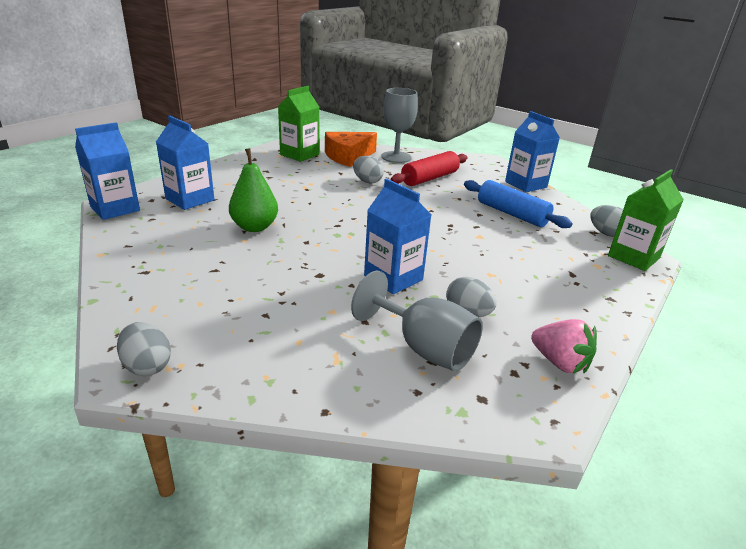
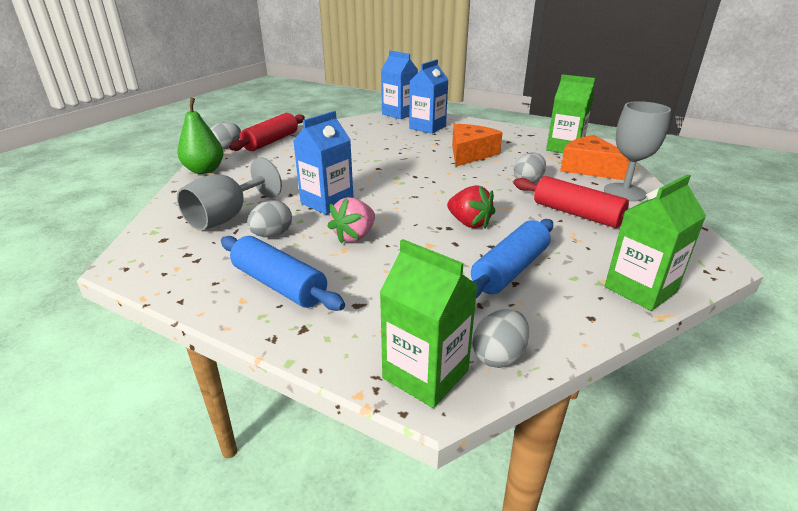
camera: 85 degrees right, 0 degrees up
(151, 317) = (271, 141): none -> red rolling pin
(255, 227) = (394, 150): green pear -> green pear (204, 170)
(291, 191) = (470, 154): none -> orange cheese
(443, 216) = (469, 223): none -> red strawberry
(526, 184) = (640, 289): blue carton -> green carton
(557, 309) = (279, 285): none -> blue rolling pin
(560, 362) = (192, 277): pink strawberry -> pink strawberry (354, 236)

